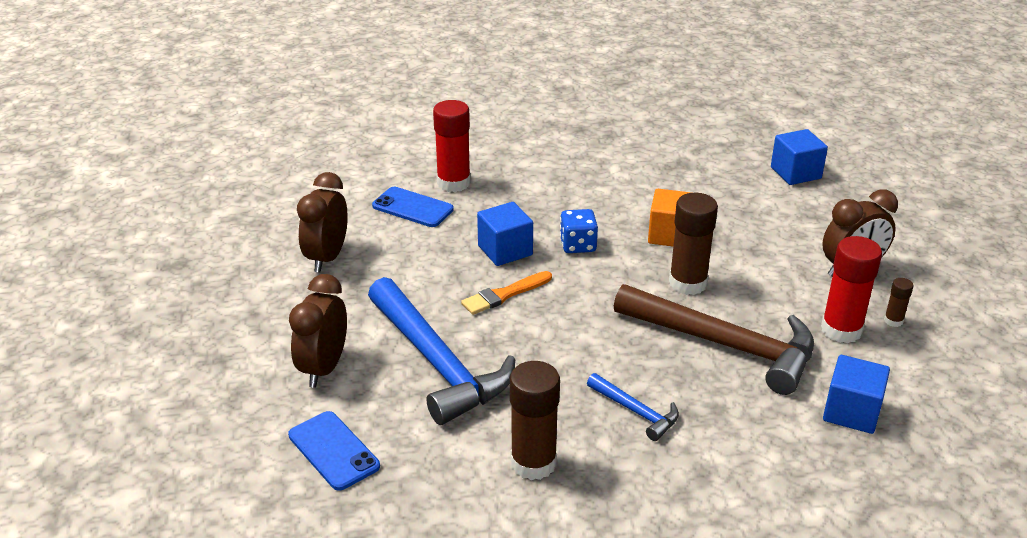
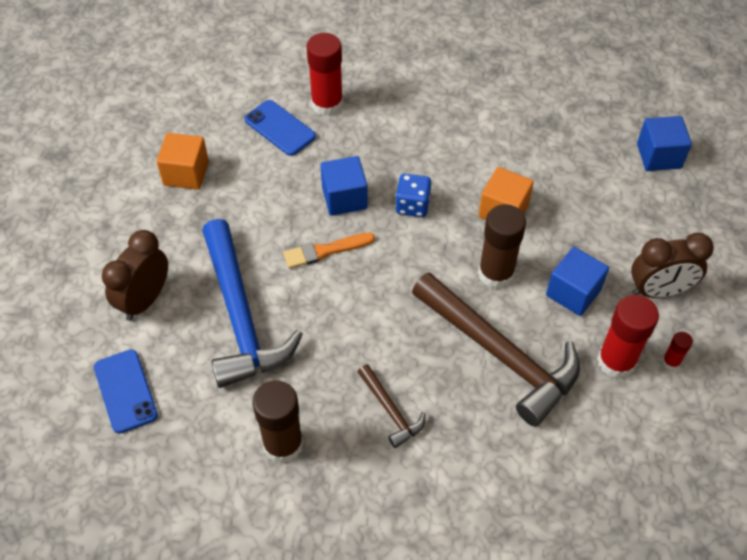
camera: 15 degrees right, 20 degrees up
(327, 258) = (186, 173): brown clock -> orange cube
(636, 412) = (391, 411): blue hammer -> brown hammer
(851, 412) = (583, 458): blue cube -> blue cube (573, 292)
(893, 321) = (671, 362): brown glue stick -> red glue stick

